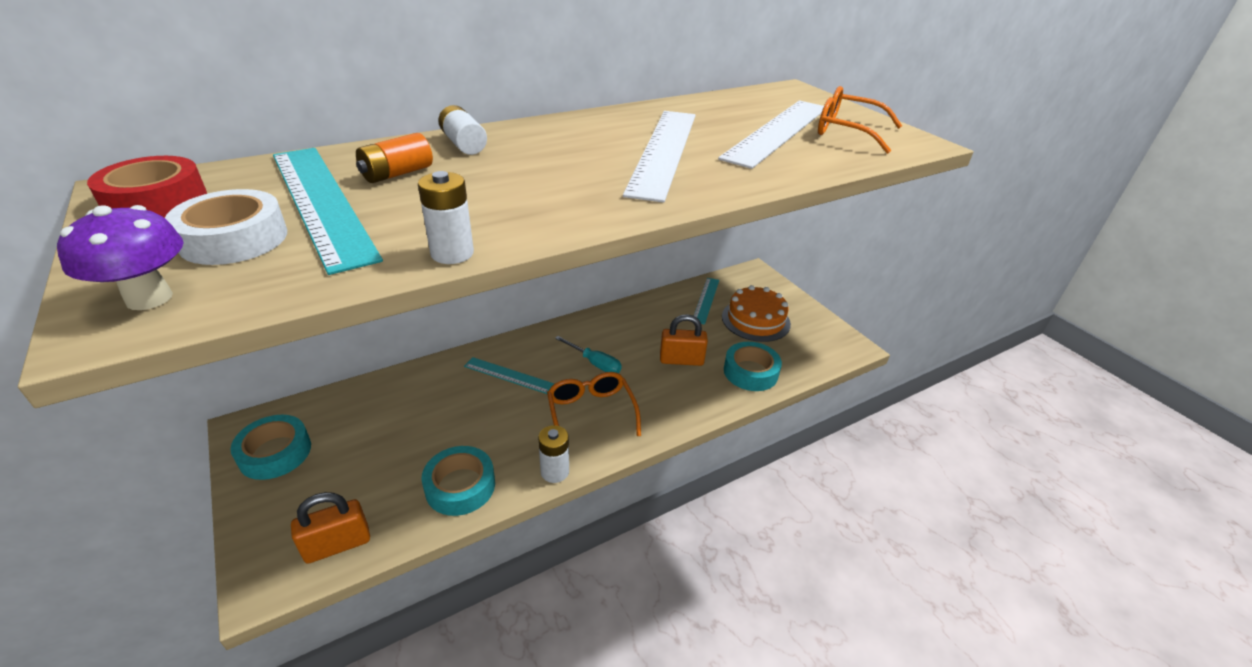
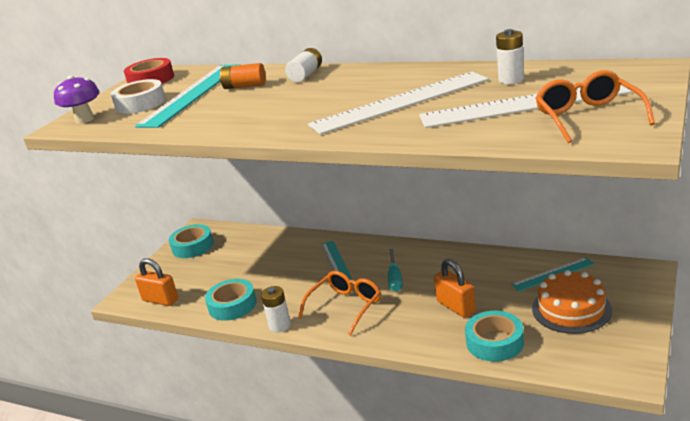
camera: 60 degrees right, 10 degrees down
(452, 253) = (184, 132): white battery -> white battery (511, 80)

